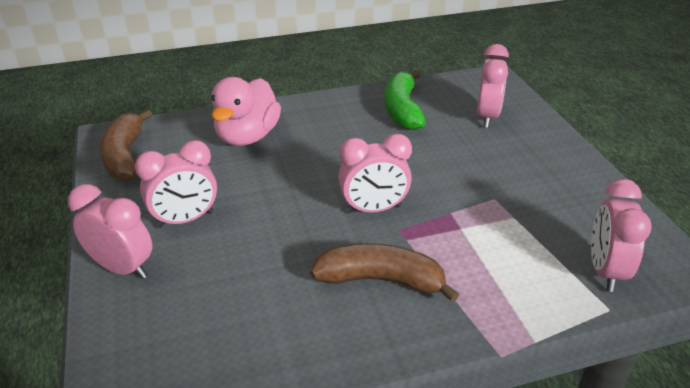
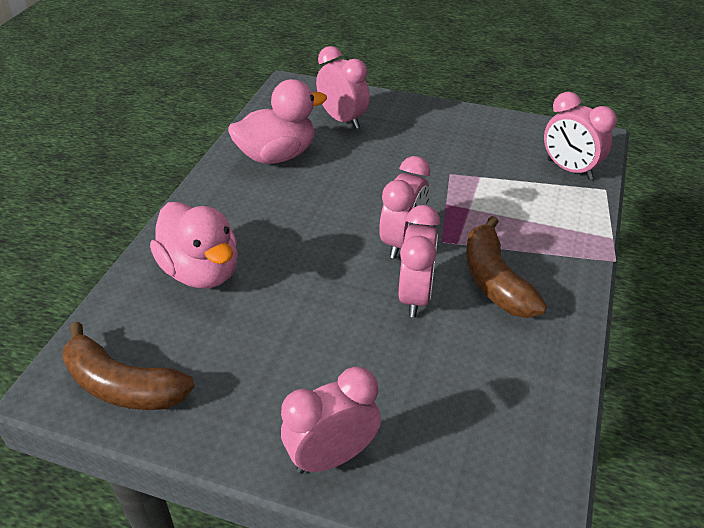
camera: 55 degrees left, 5 degrees up
(185, 220) = (297, 375): pink clock -> pink clock (415, 296)
(381, 280) = (495, 281): brown banana -> brown banana turned 60 degrees counterclockwise
(402, 109) = (277, 155): green banana -> pink duck

